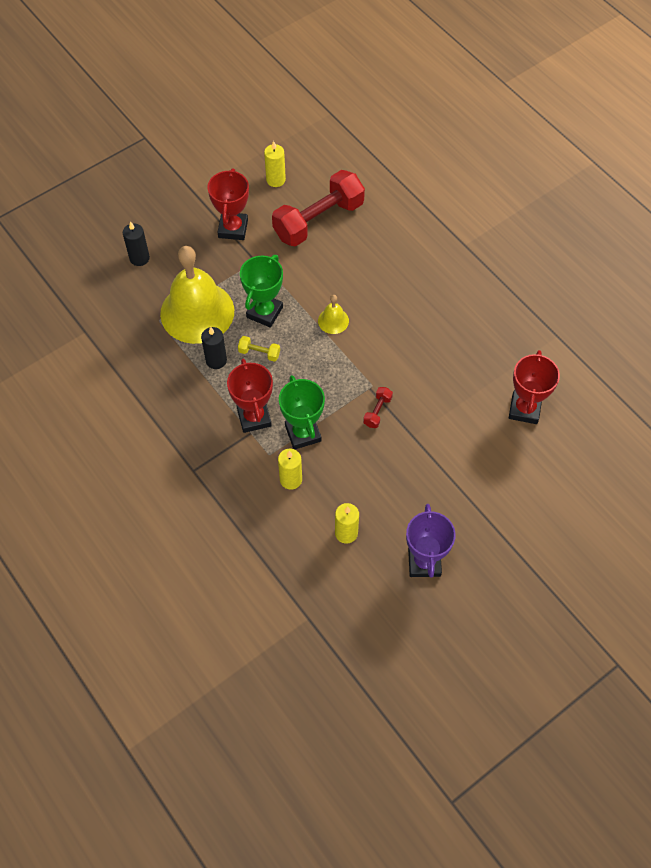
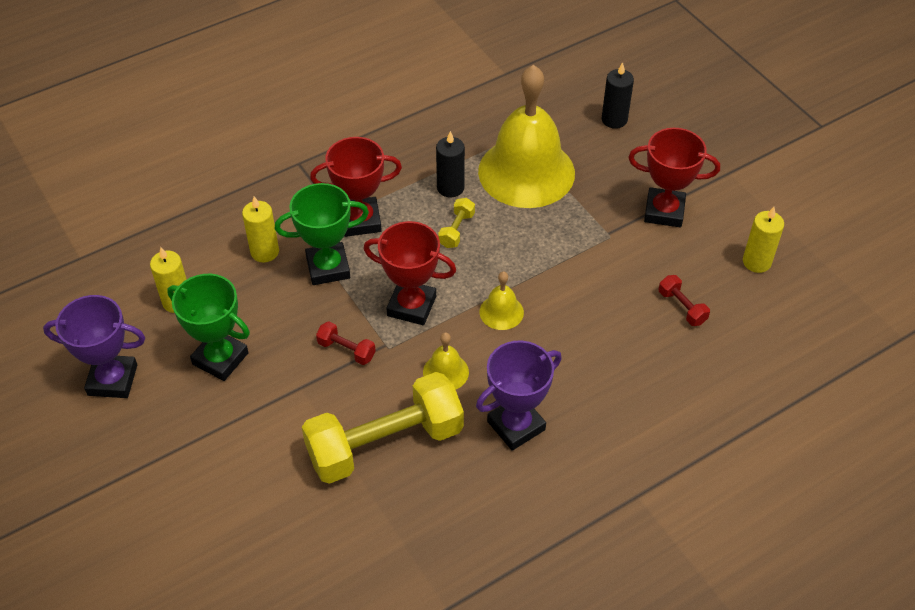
camera: 95 degrees right, 10 degrees down
(264, 312) = (521, 238): green trophy -> green trophy (220, 359)
(318, 220) = (682, 307): red dumbbell -> red dumbbell, size x0.40
(388, 350) = (445, 372): none -> yellow bell
(425, 308) = (516, 425): none -> purple trophy
(450, 379) = (385, 444): none -> yellow dumbbell
(524, 409) = (317, 536): red trophy -> red trophy (411, 306)

